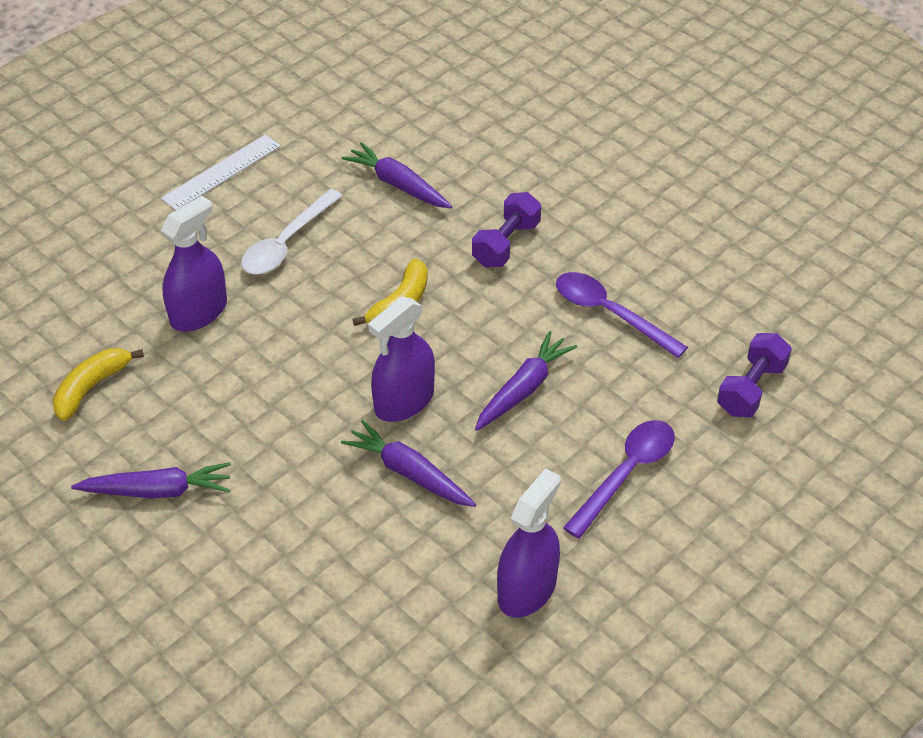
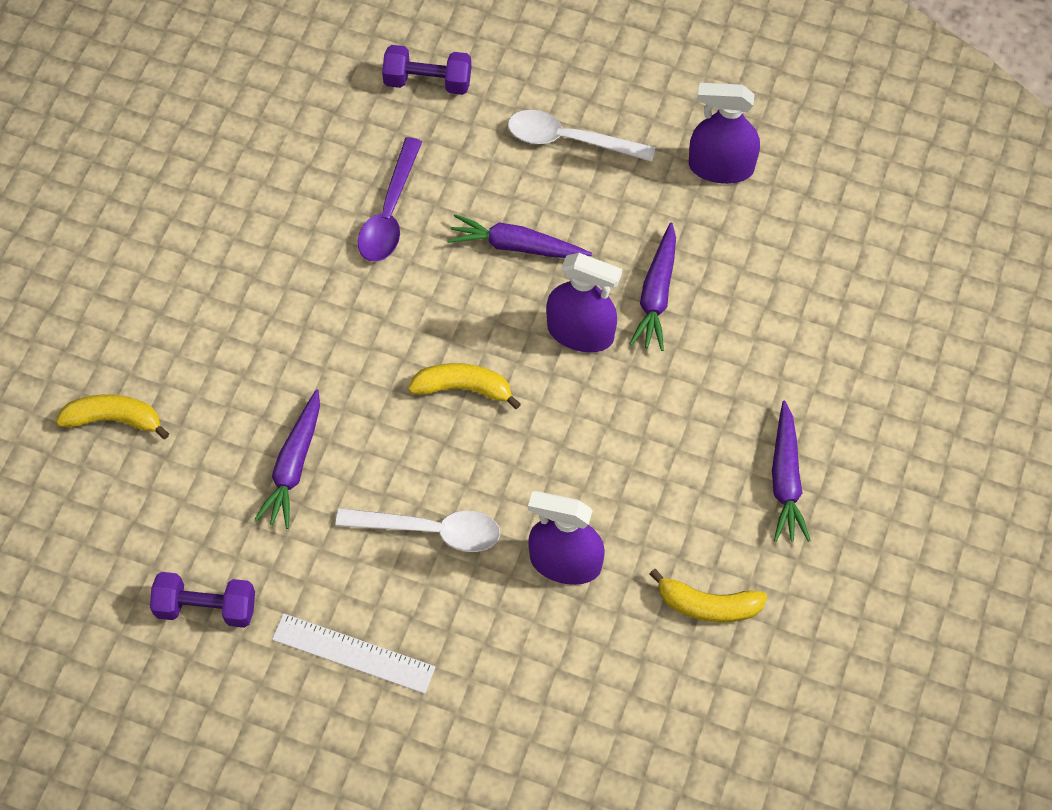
camera: 115 degrees left, 15 degrees up
(158, 491) = (785, 479): purple carrot -> purple carrot turned 150 degrees counterclockwise
(503, 104) = (114, 419): none -> yellow banana
(506, 244) = (337, 331): purple dumbbell -> purple dumbbell (206, 607)
(626, 474) = (569, 140): purple spoon -> white spoon

